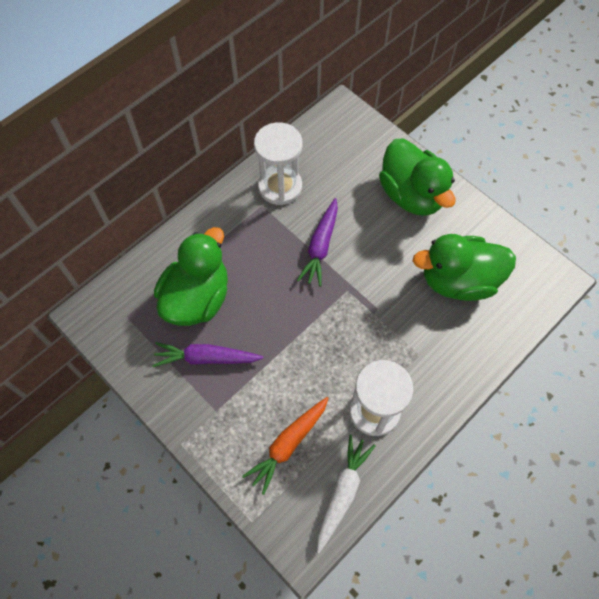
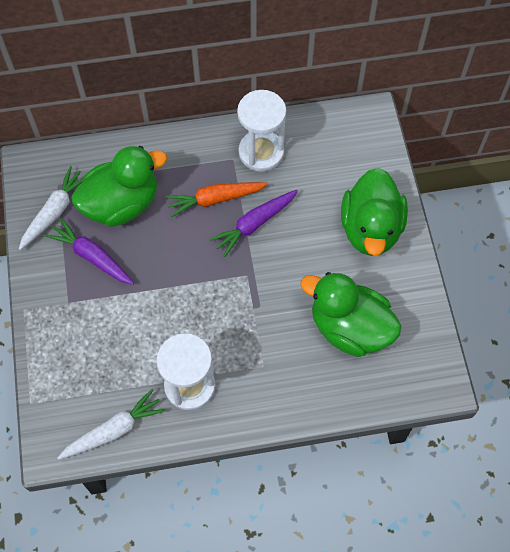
camera: 35 degrees right, 0 degrees up
(142, 341) = (54, 211): none -> white carrot
(288, 445) = (102, 365): orange carrot -> orange carrot (215, 199)

